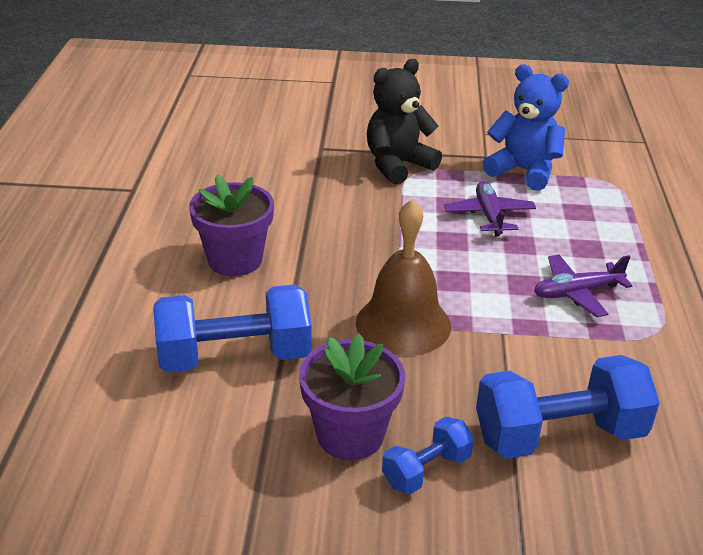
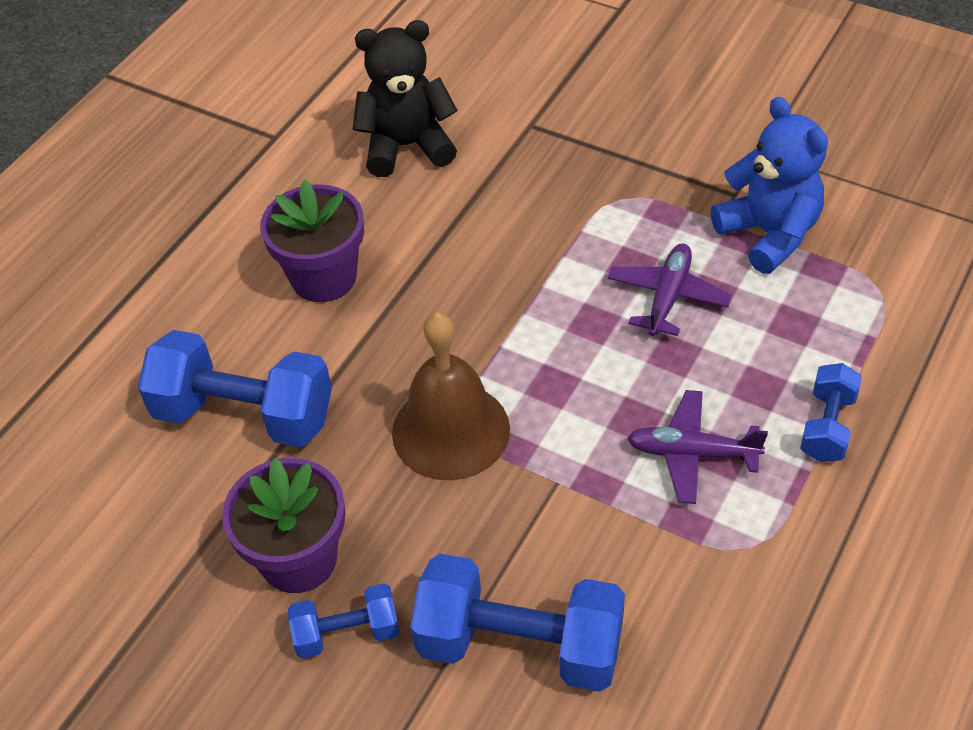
camera: 30 degrees right, 15 degrees up
(398, 165) = (608, 179): black teddy bear -> black teddy bear (407, 146)
(645, 257) = (827, 426): none -> blue dumbbell

